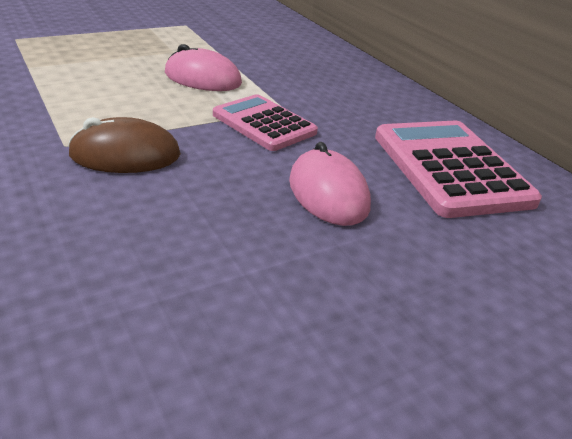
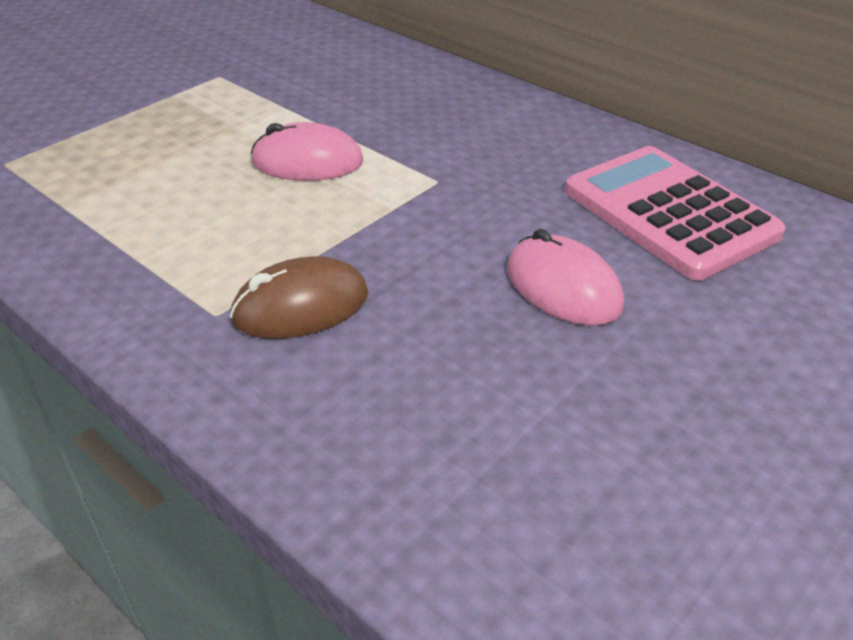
camera: 15 degrees left, 5 degrees up
(264, 124) = (429, 211): pink calculator -> none

